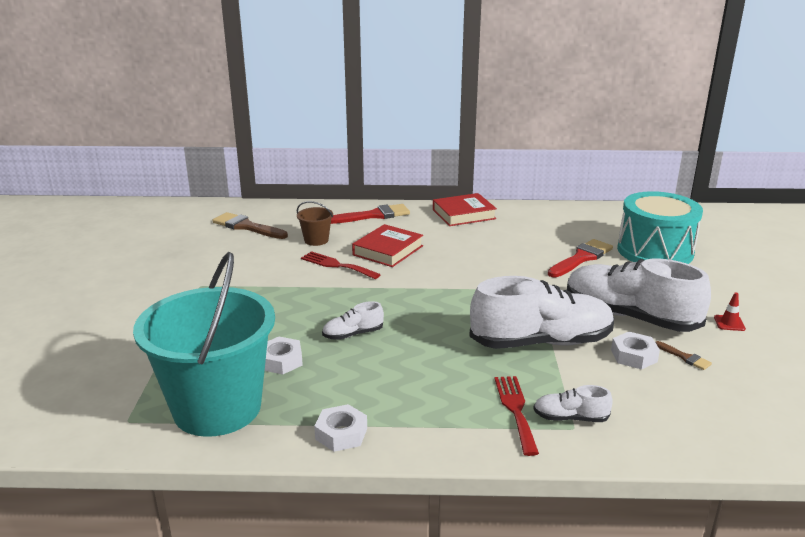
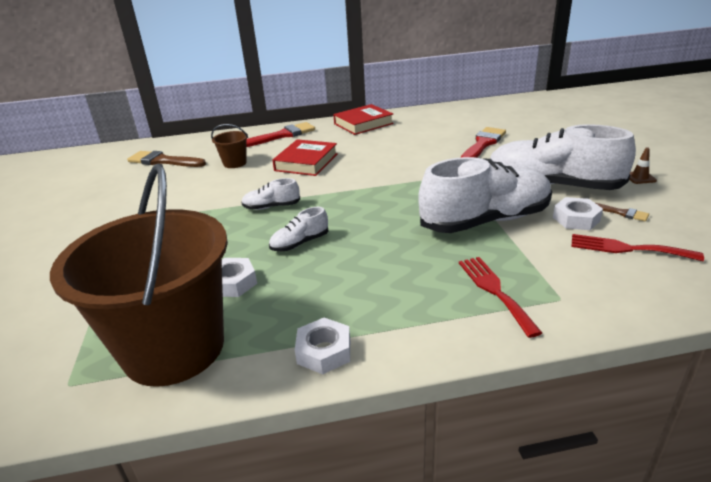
camera: 10 degrees left, 5 degrees up
(217, 408) = (174, 348): turquoise bucket -> brown bucket
(337, 265) = (262, 182): red fork -> red fork (627, 248)
(570, 418) = (552, 289): white shoe -> white shoe (271, 207)
(655, 251) = (541, 130): turquoise drum -> none
(729, 323) = (639, 177): red traffic cone -> brown traffic cone

